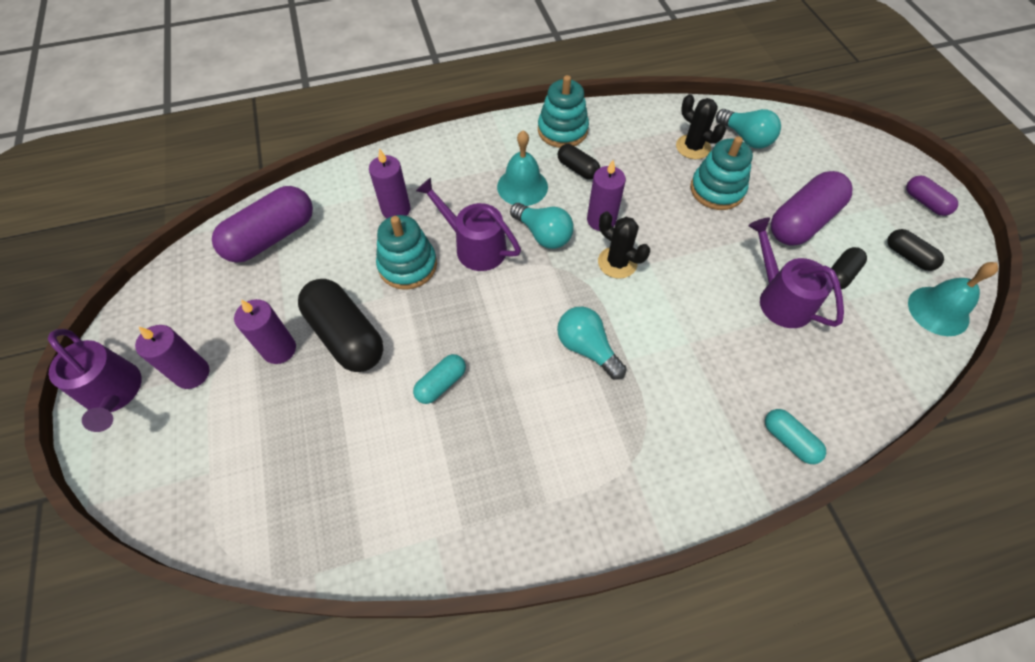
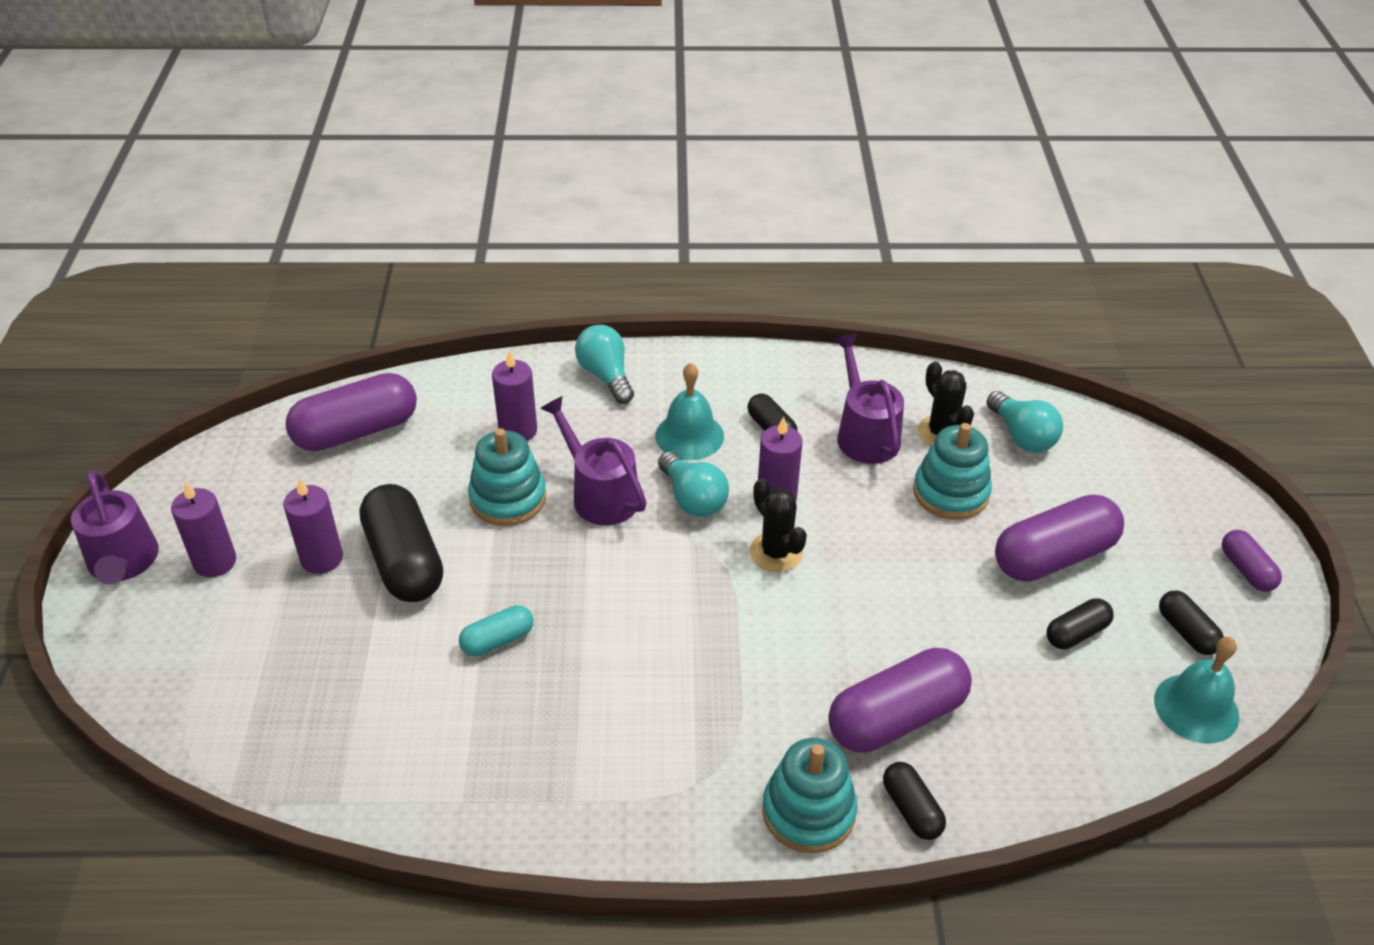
camera: 15 degrees right, 15 degrees down
(562, 130) = (771, 377): turquoise stacking toy -> turquoise stacking toy (808, 812)
(587, 348) = (694, 642): turquoise light bulb -> turquoise light bulb (606, 376)
(750, 371) = (896, 718): none -> purple capsule
(779, 298) = (977, 643): purple watering can -> purple watering can (864, 433)
(789, 440) = (911, 809): turquoise capsule -> black capsule

